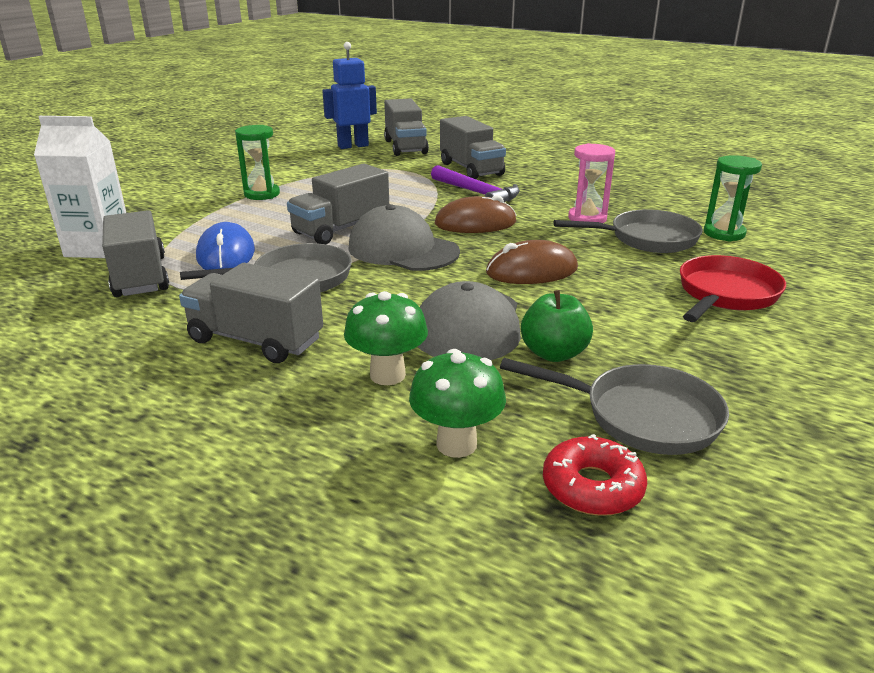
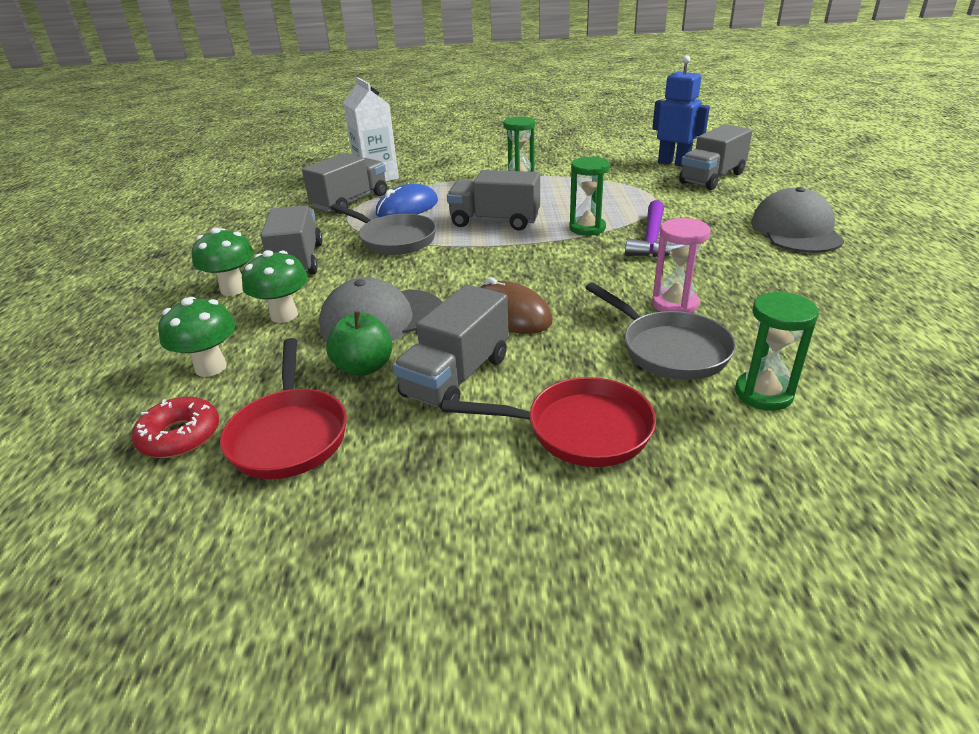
camera: 60 degrees right, 5 degrees up
(264, 397) = (233, 289): none -> green mushroom
(403, 249) = (486, 253): grey cap -> grey cap (796, 230)
(421, 204) = (587, 228): none -> green hourglass
(471, 169) = (709, 218): grey truck -> grey truck (456, 376)
(475, 223) = (580, 260): brown mouse -> none
(642, 416) = (289, 435): grey pan -> red pan

